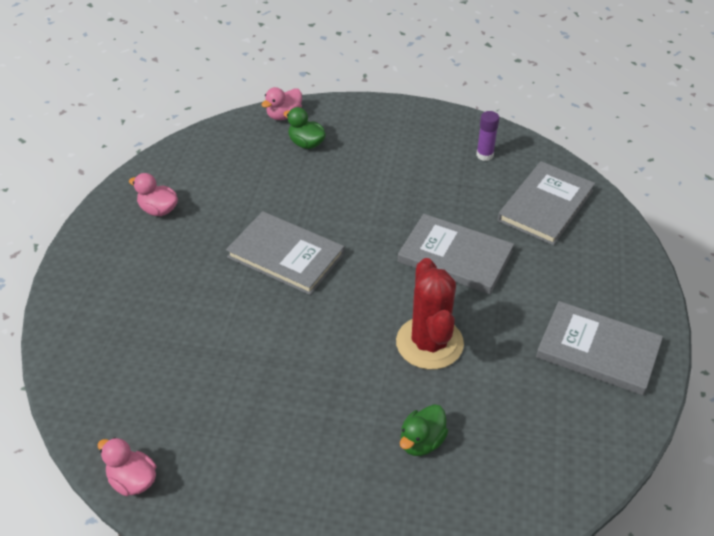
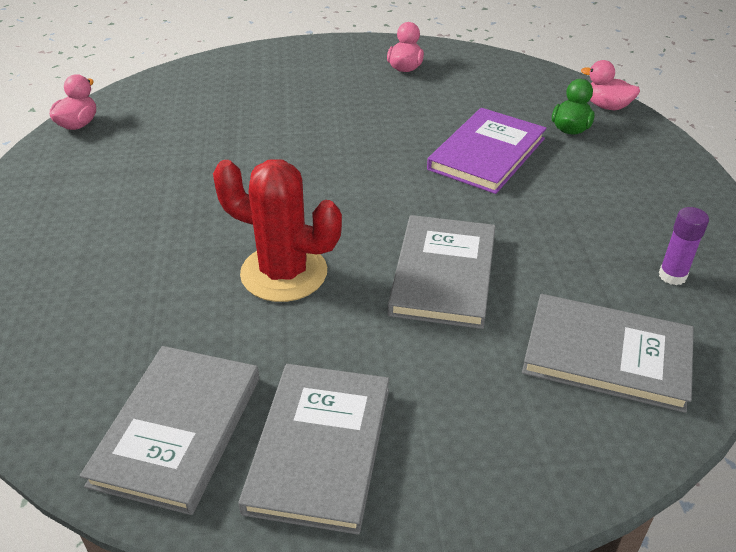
camera: 75 degrees right, 5 degrees down
(286, 255) = (380, 149): grey book -> grey book (178, 430)
(320, 197) = (486, 154): none -> purple book
(421, 442) = (132, 288): green duck -> none
(429, 343) = (284, 273): red cactus -> red cactus turned 45 degrees clockwise

